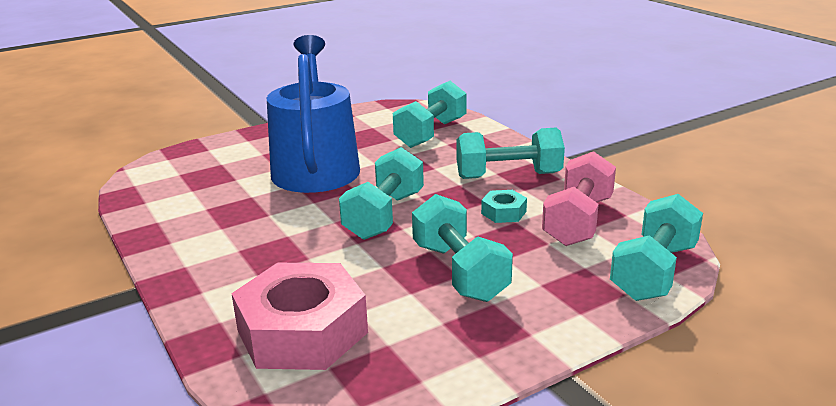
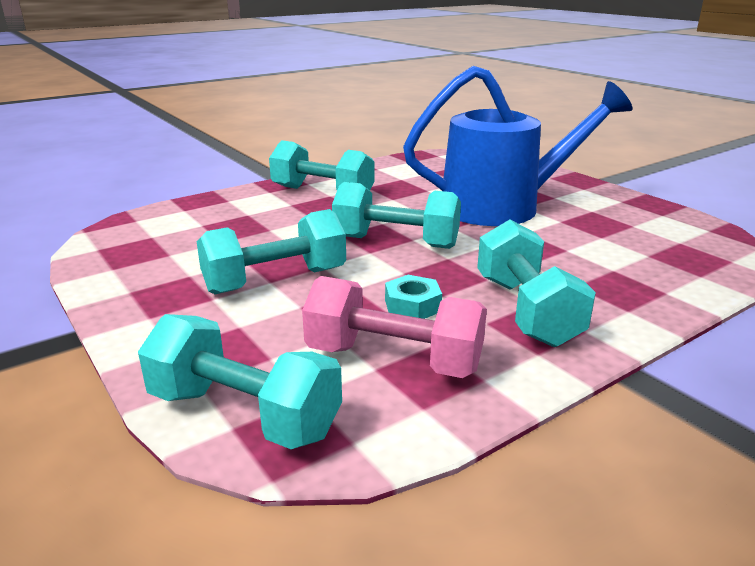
camera: 85 degrees right, 0 degrees up
(302, 331) = (202, 224): pink nut -> none
(431, 133) = (640, 258): turquoise dumbbell -> turquoise dumbbell (322, 193)

